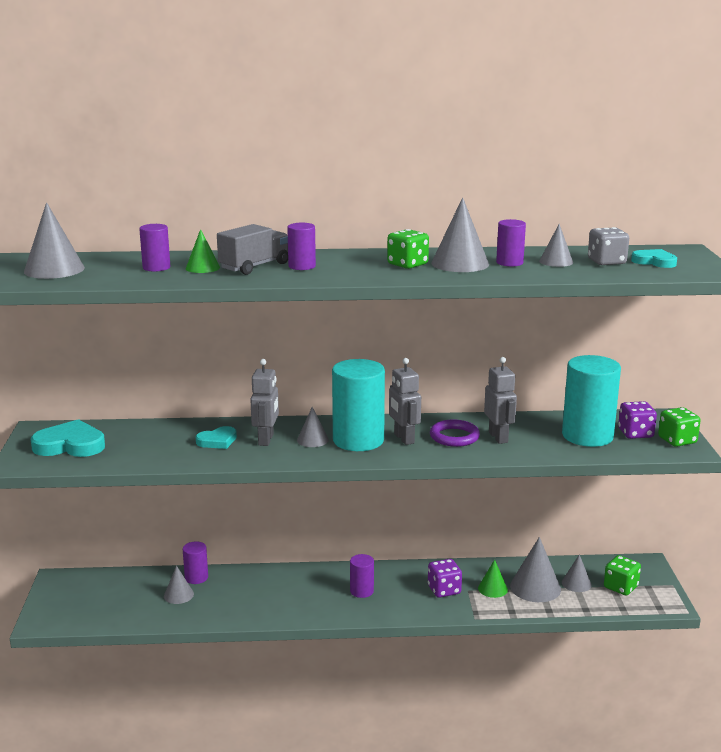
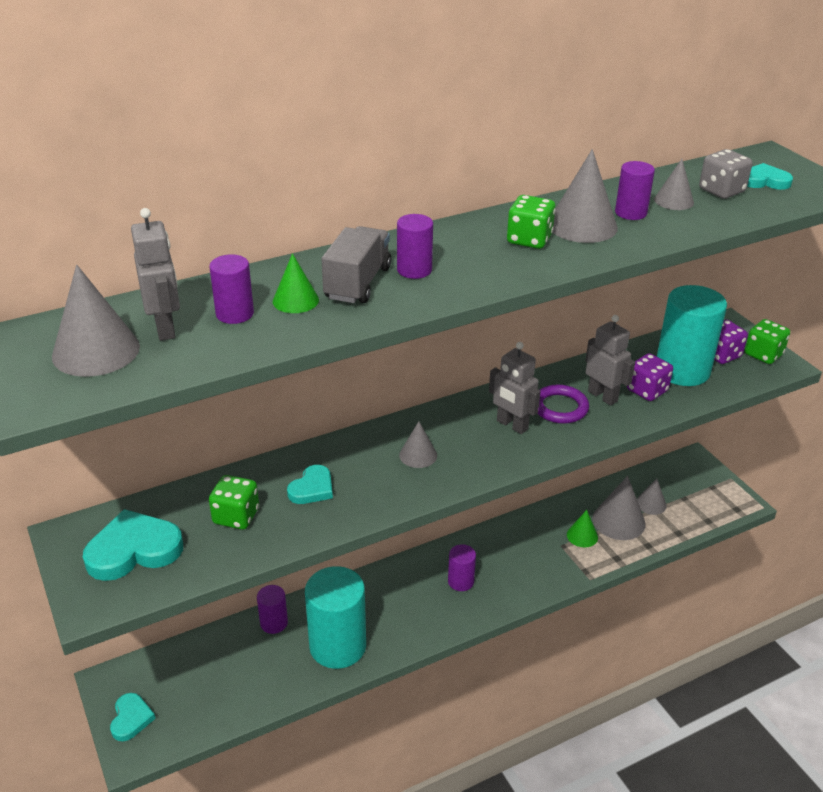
camera: 25 degrees left, 15 degrees up
(55, 603) = (131, 719): none -> turquoise heart
(178, 595) = (270, 654): grey cone -> none
(266, 440) = (367, 470): grey robot -> grey robot (165, 328)
(358, 440) = (467, 442): turquoise cylinder -> turquoise cylinder (338, 646)
(444, 590) = (538, 553): purple dice -> purple dice (647, 390)
(620, 587) = (691, 495): green dice -> green dice (236, 516)

